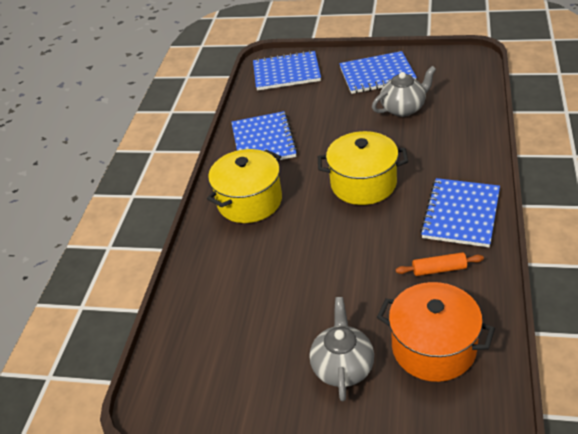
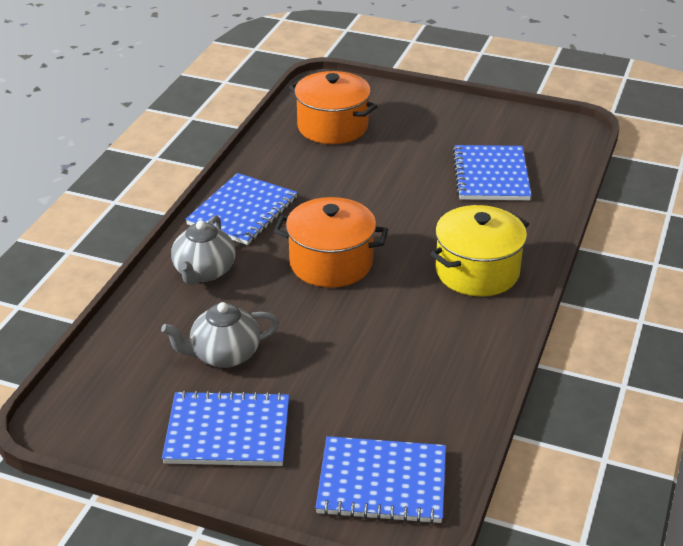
camera: 175 degrees left, 5 degrees down
(264, 141) = (447, 350): blue notebook -> blue notebook (490, 175)
(343, 367) = (412, 128): grey teapot -> grey teapot (204, 272)
(363, 184) = (331, 263): yellow pot -> orange pot
(439, 269) = (295, 172): orange rolling pin -> none

